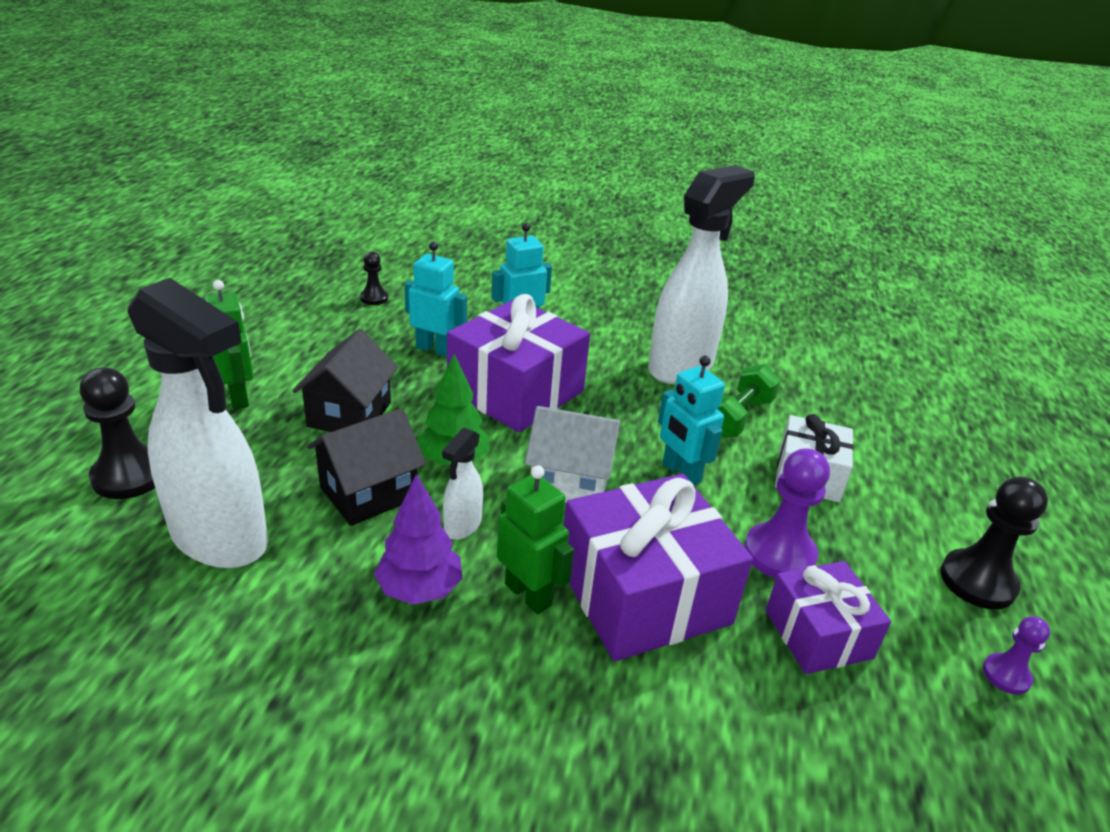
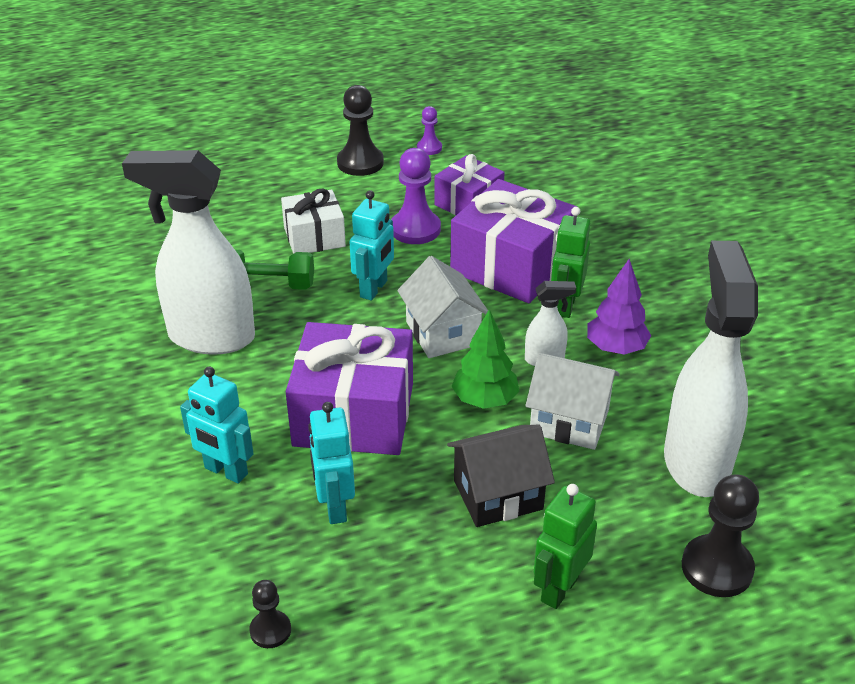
camera: 120 degrees left, 5 degrees up
(368, 493) = (569, 421): black house -> white house

